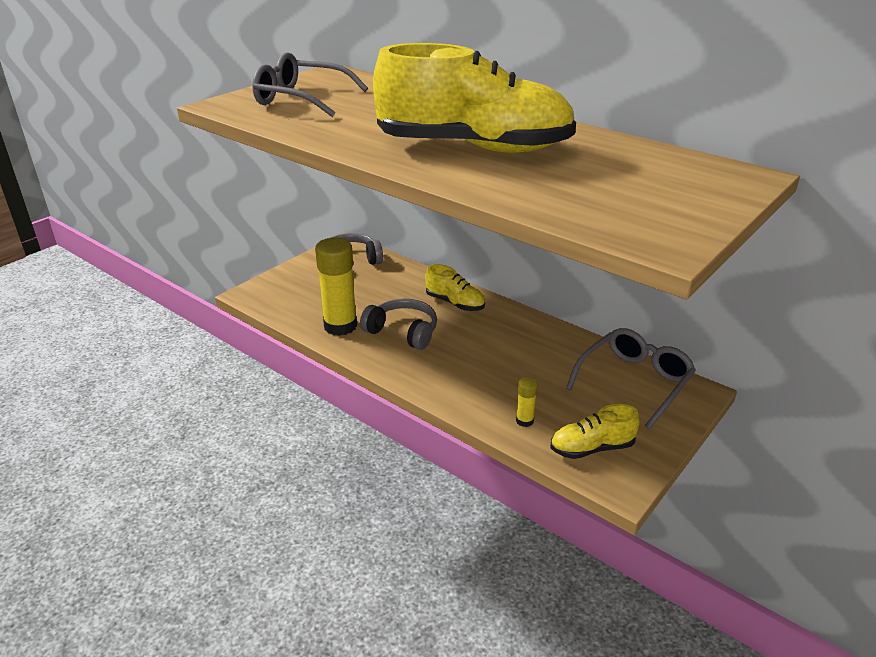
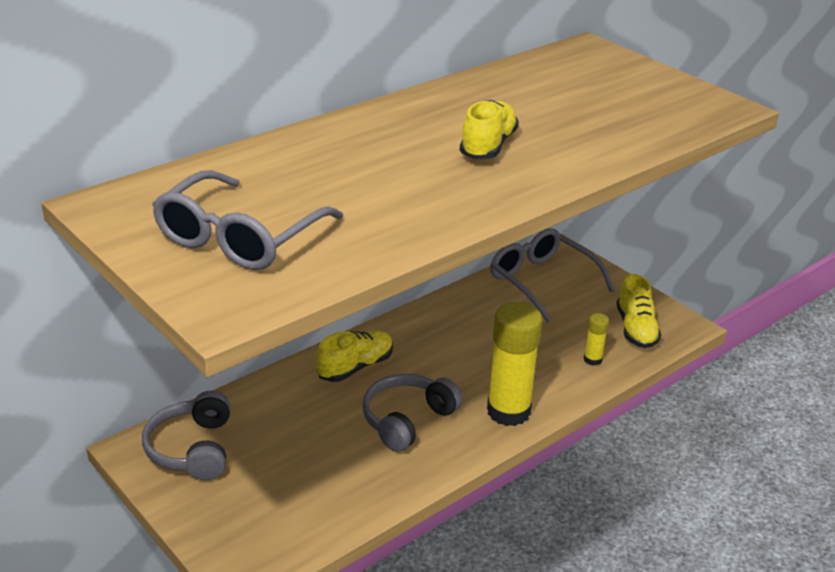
camera: 80 degrees left, 0 degrees up
(340, 326) = (374, 475): yellow glue stick -> yellow glue stick (508, 411)
(474, 148) = (488, 146): yellow shoe -> yellow shoe, size x0.47

